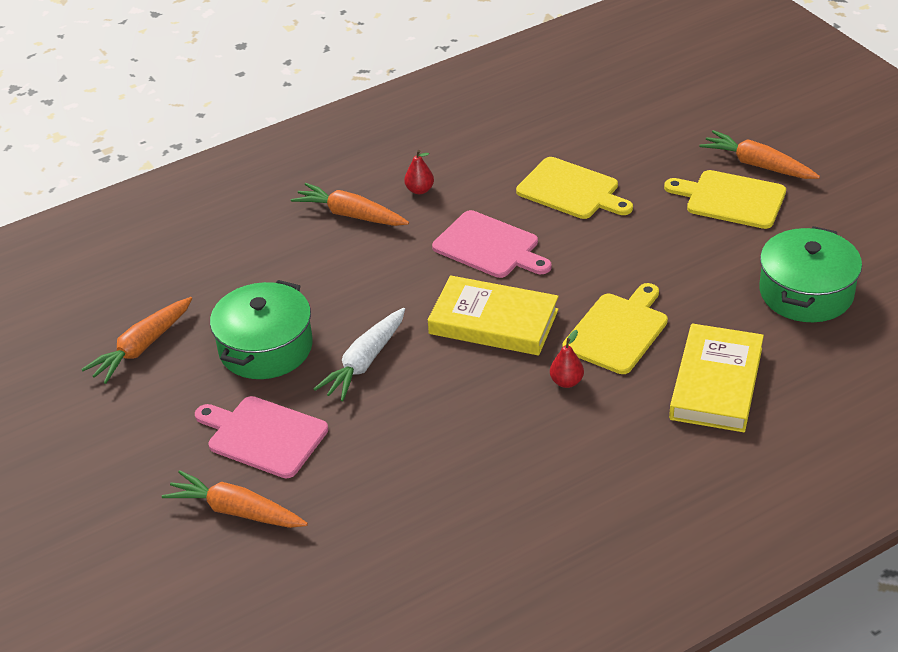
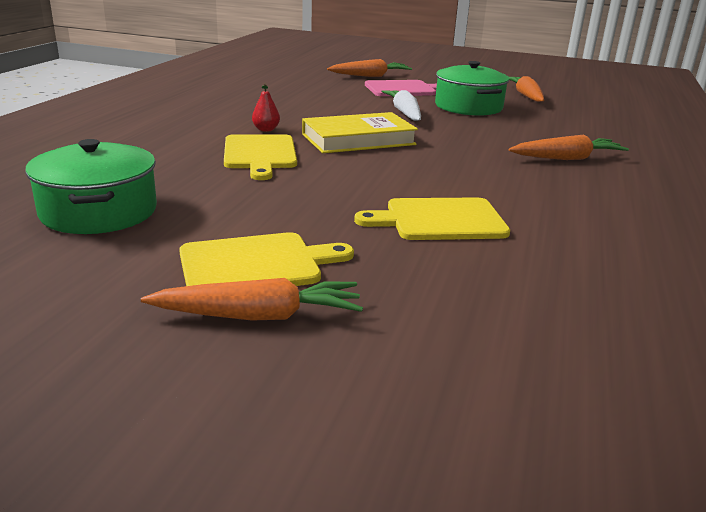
camera: 135 degrees right, 15 degrees down
(419, 190) = (559, 183): red pear -> none
(489, 247) = (434, 168): pink cutting board -> none
(716, 383) = (150, 149): yellow book -> none

